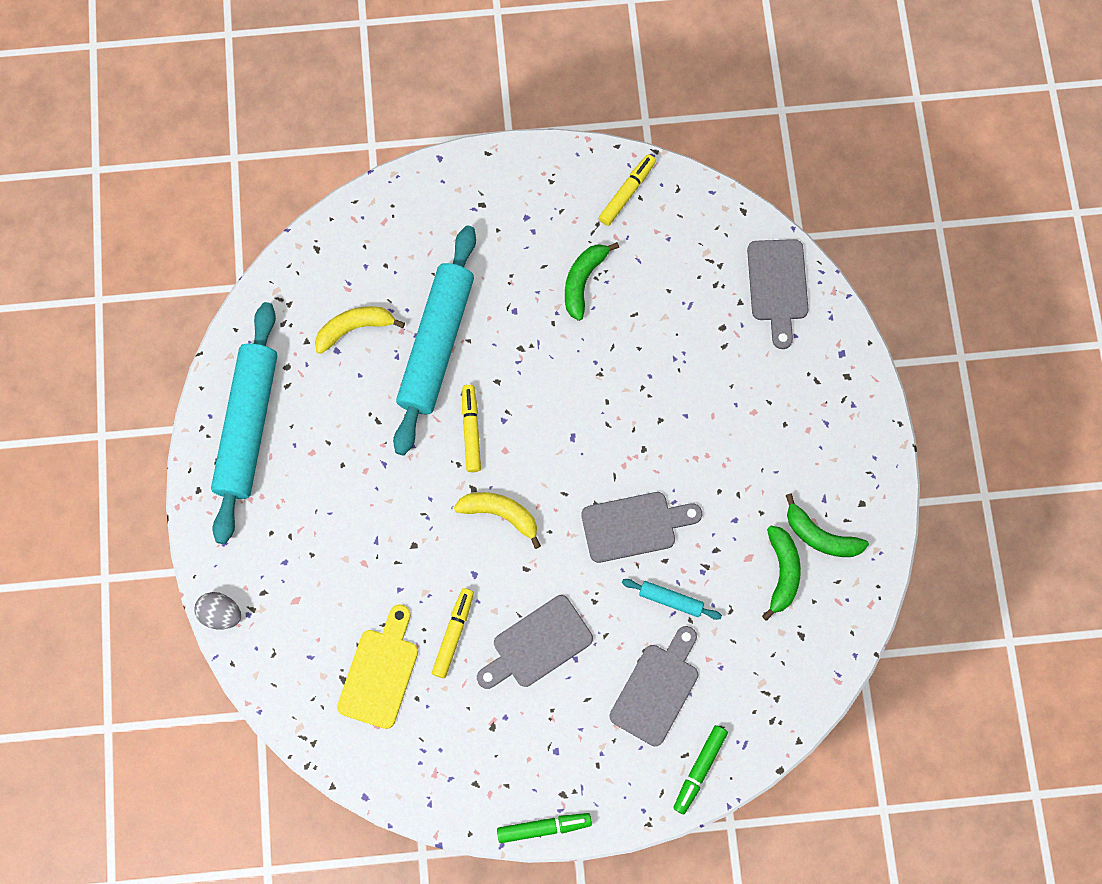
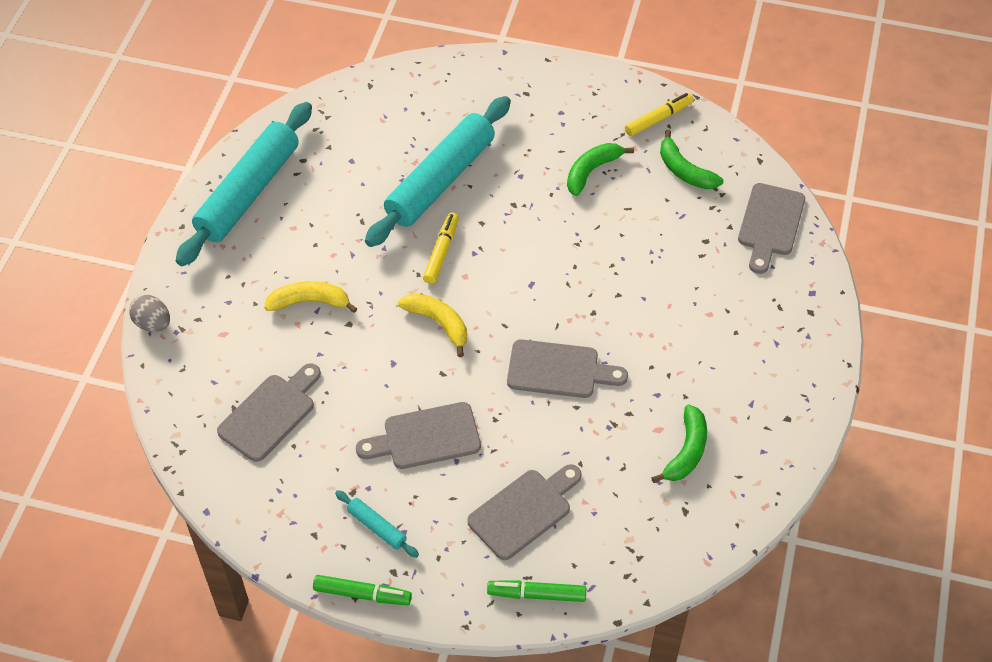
camera: 20 degrees right, 20 degrees down
(354, 328) = (374, 149): yellow banana -> yellow banana (310, 302)
(380, 672) = (270, 414): yellow cutting board -> grey cutting board
(453, 634) = (351, 404): yellow marker -> none
(671, 600) = (568, 441): turquoise rolling pin -> turquoise rolling pin (377, 527)
(699, 769) = (537, 594): green marker -> green marker turned 45 degrees clockwise
(820, 536) = (736, 433): green banana -> green banana (684, 171)

